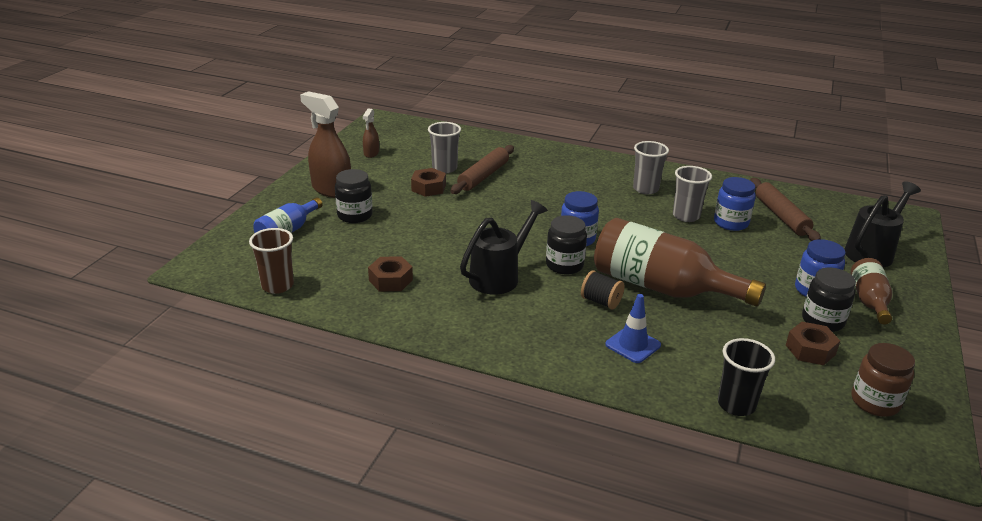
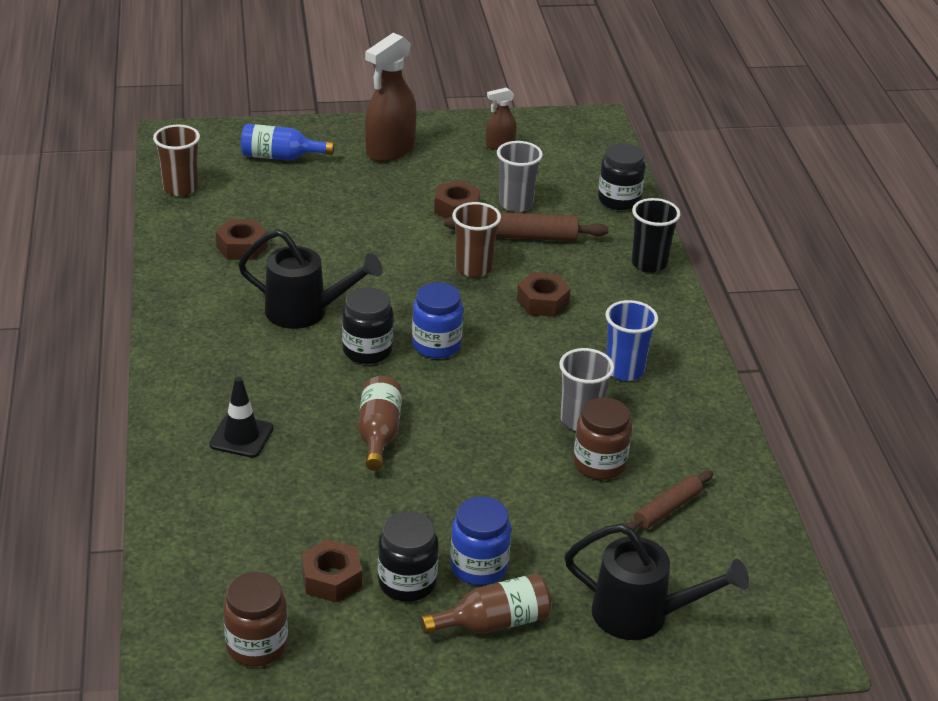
camera: 60 degrees right, 5 degrees up
(331, 189) = (390, 150): brown spray bottle -> brown spray bottle turned 150 degrees counterclockwise
(355, 215) = (348, 183): black jar -> black jar (619, 200)
(502, 202) = (473, 268): none -> brown cup
(558, 192) = (542, 302): none -> brown nut
(601, 301) = (311, 395): black spool -> none
(633, 345) = (241, 436): blue traffic cone -> black traffic cone
(645, 189) = (624, 370): grey cup -> blue cup
(662, 287) = (378, 434): brown bottle -> brown bottle, size x0.52
(731, 223) = (599, 464): blue jar -> brown jar
(736, 404) = (181, 533): black cup -> black cup (649, 263)
(781, 216) = (667, 509): brown rolling pin -> brown rolling pin, size x0.66

